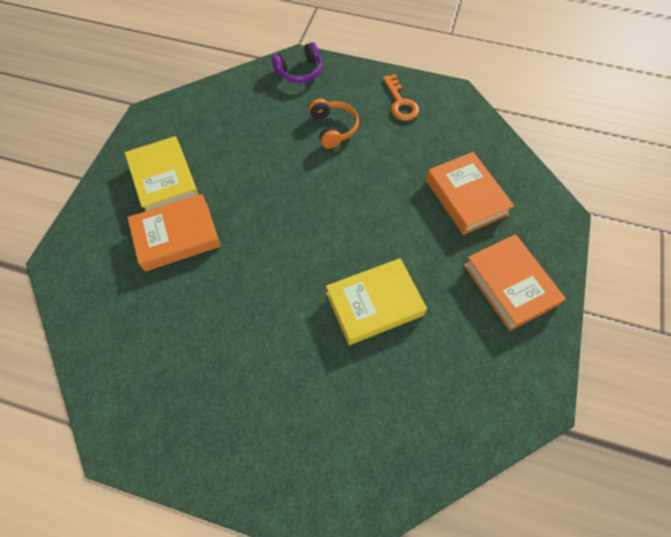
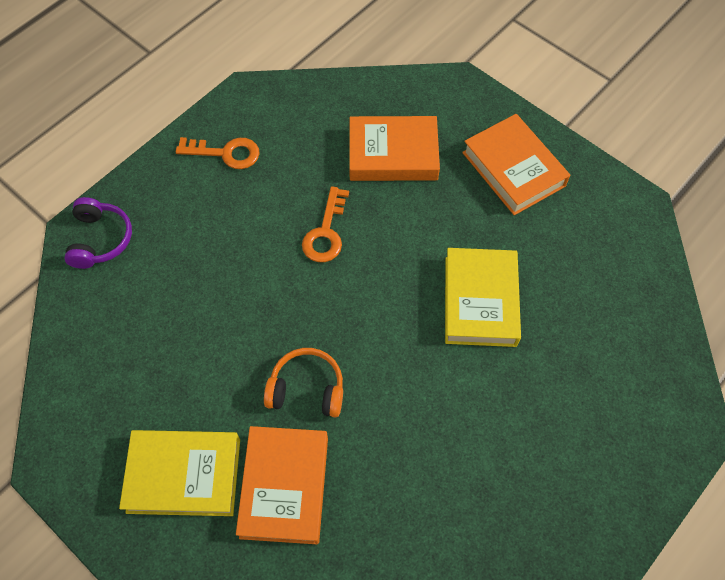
camera: 65 degrees left, 0 degrees up
(333, 128) = (220, 240): orange headphones -> orange headphones (307, 389)
(374, 183) = (326, 232): none -> orange key
(509, 285) = (513, 169): orange book -> orange book turned 60 degrees clockwise

